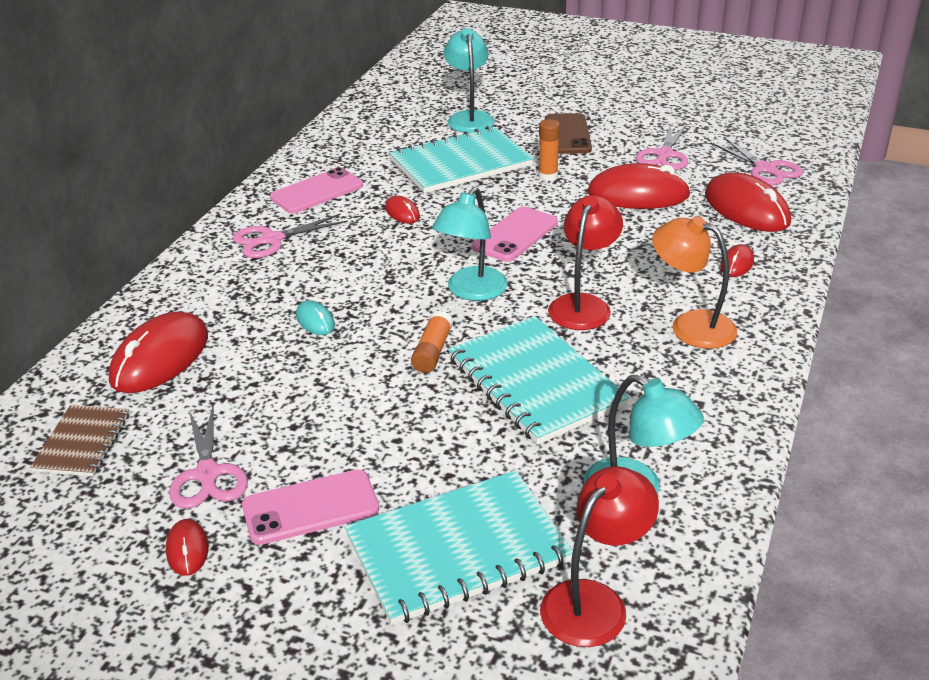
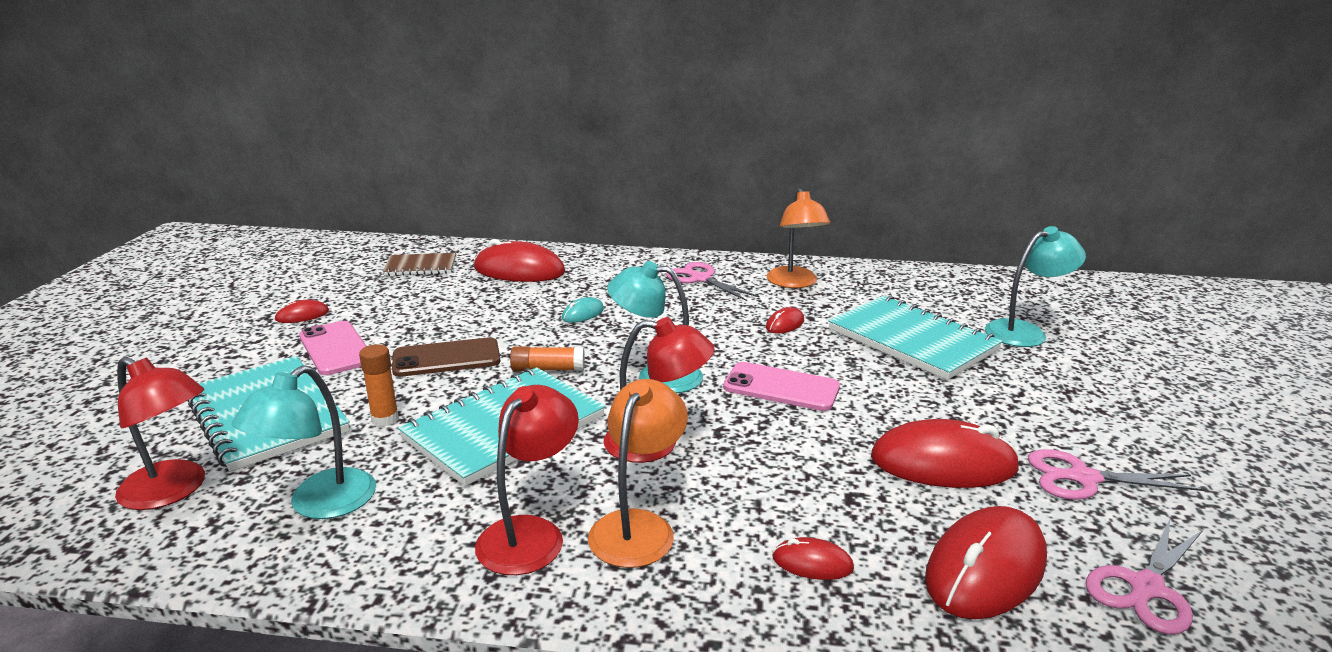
camera: 75 degrees right, 10 degrees down
(208, 475) = (381, 308): pink scissors -> none
(317, 191) = (794, 283): pink phone -> orange lamp
(548, 176) = (932, 394): orange glue stick -> orange glue stick (385, 419)
(567, 134) = (1056, 397): brown phone -> brown phone (446, 358)
(638, 194) = (943, 463): red mouse -> red mouse turned 75 degrees counterclockwise
(692, 375) = (530, 533): none -> red lamp

